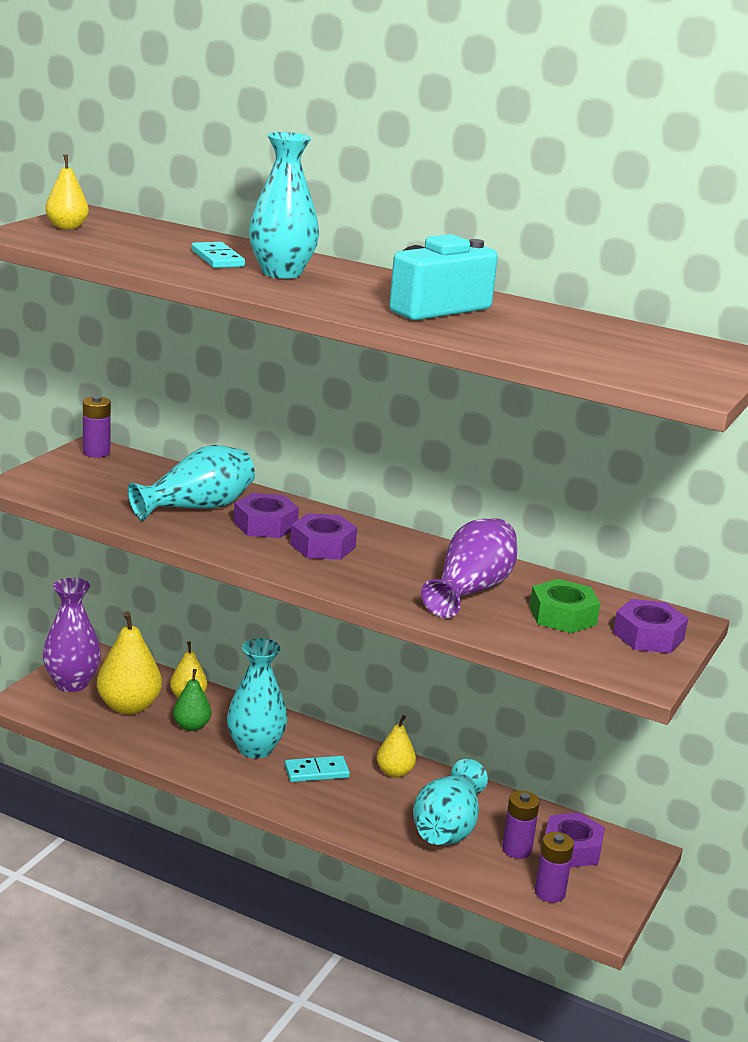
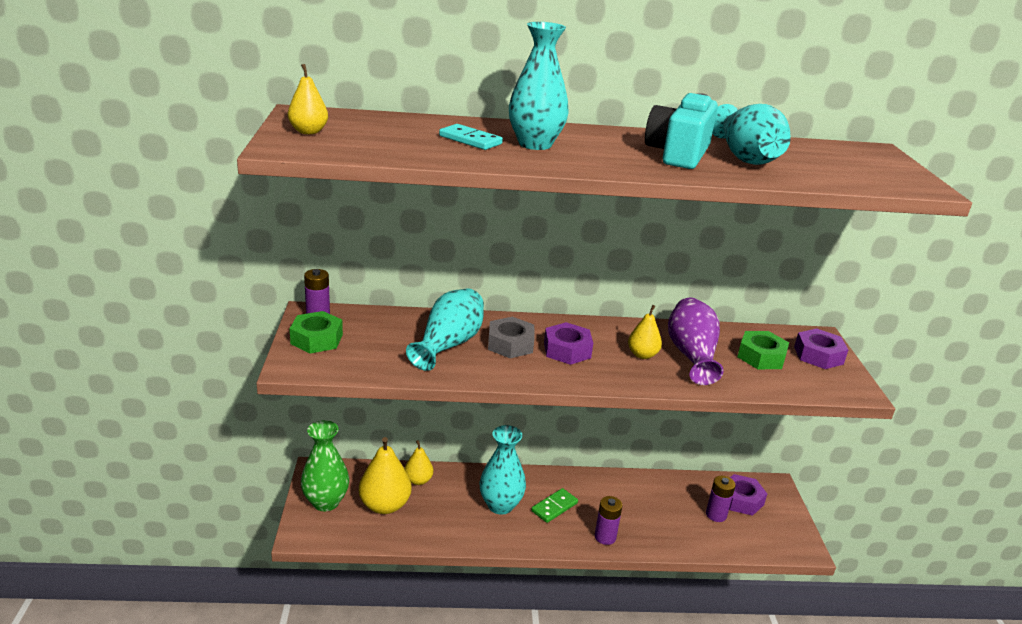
camera: 30 degrees left, 5 degrees up
(69, 470) = (316, 339): none -> green nut
(72, 683) = (326, 502): purple vase -> green vase
(191, 726) = (443, 504): green pear -> none
(265, 525) = (510, 344): purple nut -> grey nut
(316, 772) = (554, 507): turquoise domino -> green domino
(394, 772) = (599, 486): yellow pear -> yellow pear (642, 355)
(447, 828) = (666, 516): turquoise vase -> turquoise vase (745, 157)
(550, 892) = (761, 539): purple battery -> purple battery (605, 537)

